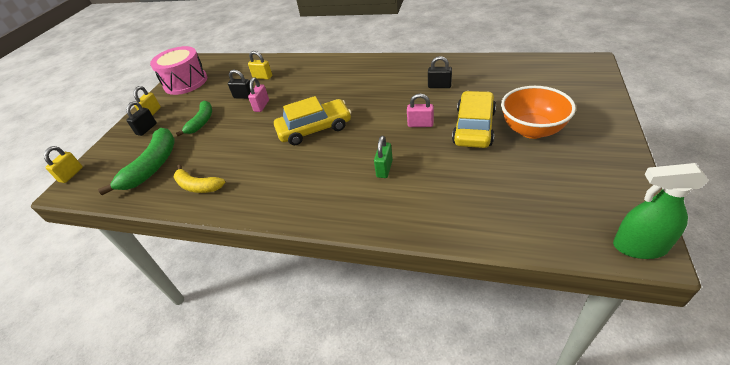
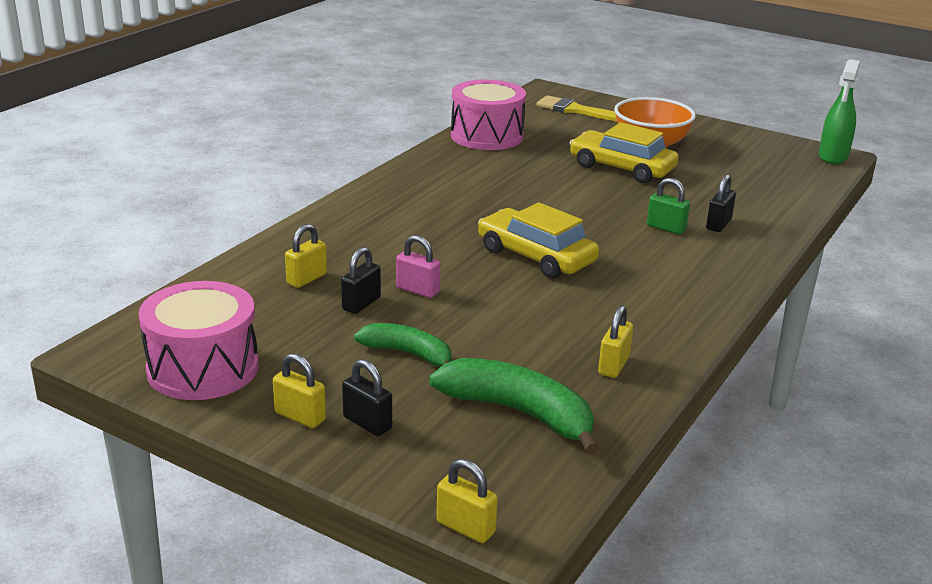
camera: 80 degrees left, 15 degrees down
(198, 186) = (613, 365): yellow banana -> yellow padlock
(314, 129) = (536, 256): yellow car -> yellow car turned 45 degrees counterclockwise
(420, 124) = (590, 191): pink padlock -> none
(439, 86) = (510, 163): black padlock -> black padlock (718, 224)
(475, 67) = (487, 136): none -> pink drum
(565, 83) = (576, 110): none -> yellow brush

